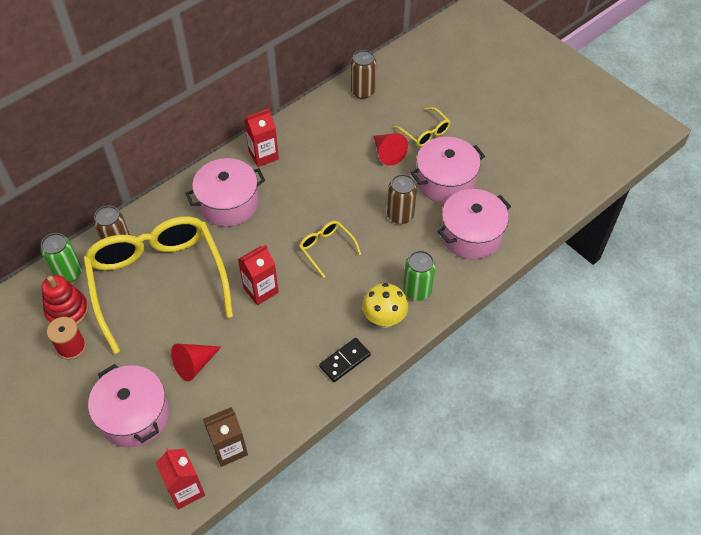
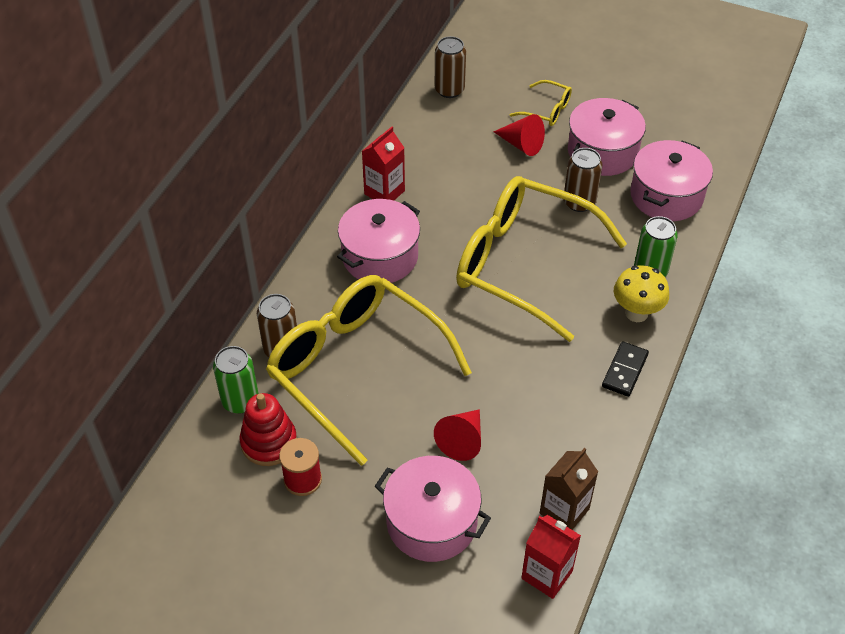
camera: 25 degrees left, 5 degrees down
(261, 290) = (482, 334): red carton -> none
(326, 249) = (524, 264): yellow glasses -> yellow glasses, size x2.45

